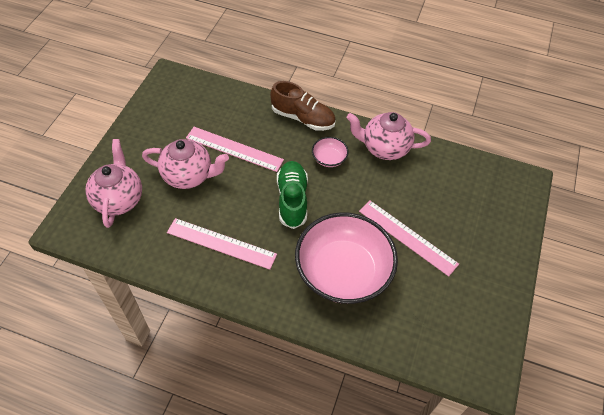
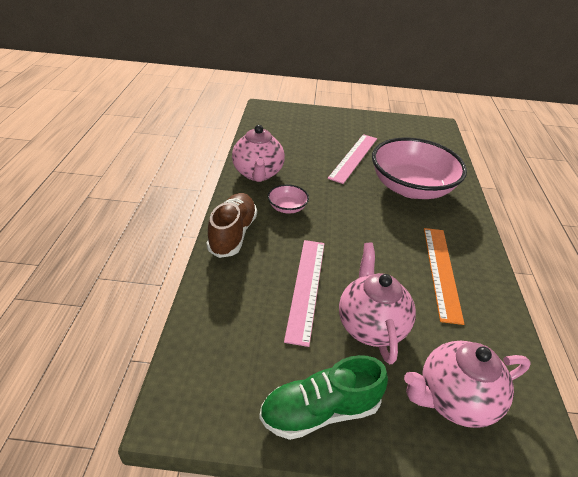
camera: 105 degrees left, 15 degrees down
(221, 243) = (441, 271): pink ruler -> orange ruler
(292, 200) = (354, 227): green shoe -> green shoe (320, 411)

